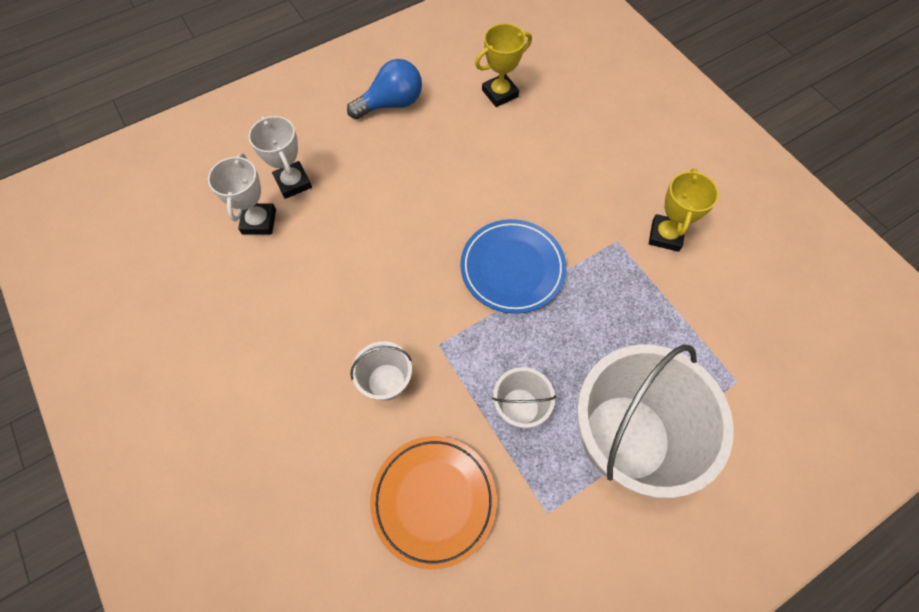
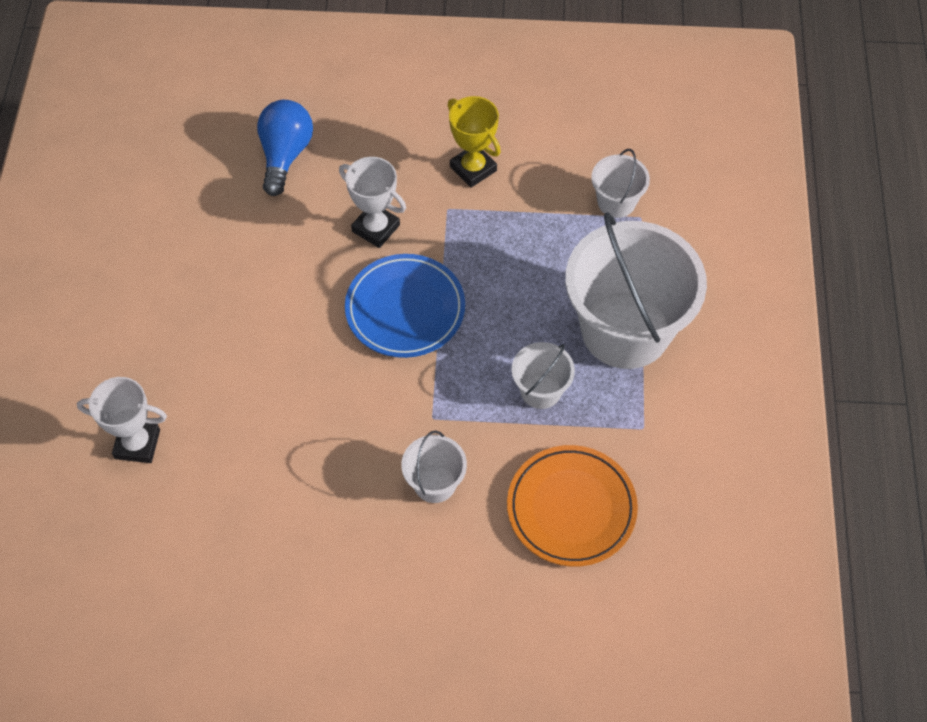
camera: 55 degrees left, 5 degrees down
(259, 221) = (158, 503): white trophy -> white trophy (376, 228)
(391, 104) = (118, 294): blue light bulb -> blue light bulb (285, 155)
(500, 93) = (198, 190): yellow trophy -> none
(733, 354) = (616, 202): none -> white bucket

